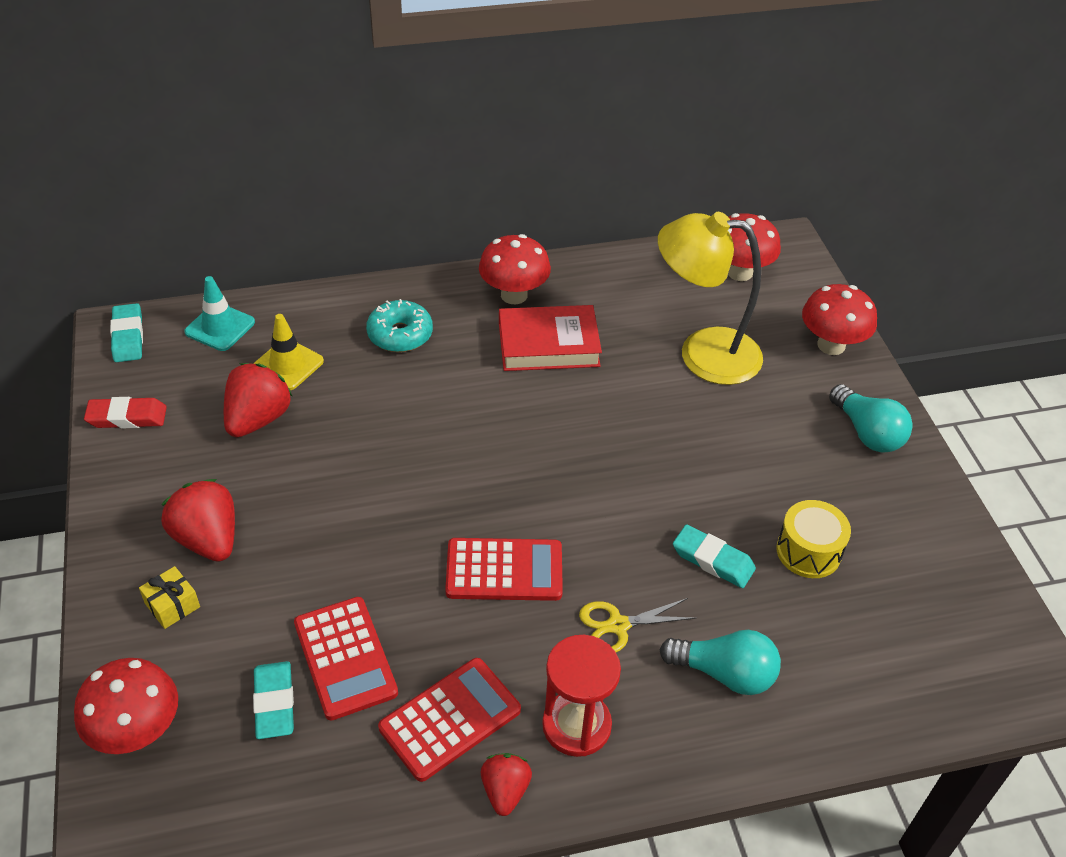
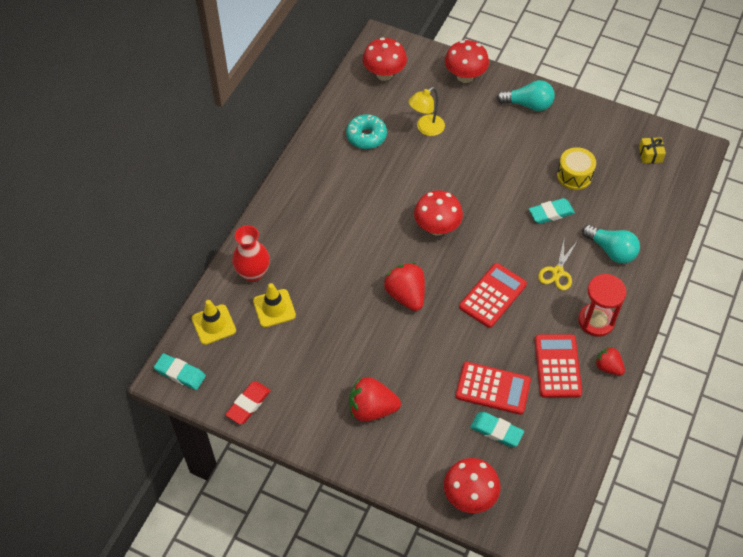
camera: 50 degrees left, 10 degrees up
(172, 605) = (403, 445): yellow gift -> yellow gift (650, 155)
(220, 327) = (213, 324): turquoise traffic cone -> yellow traffic cone
(258, 419) = (304, 343): red strawberry -> red strawberry (406, 295)
(323, 320) = (253, 273): none -> red vase
(400, 334) = (297, 245): turquoise donut -> turquoise donut (366, 136)
(514, 295) = (313, 177): red mushroom -> red mushroom (437, 227)
(548, 345) = (363, 186): red book -> none
(703, 353) = (426, 128): yellow lamp -> yellow lamp, size x0.56
(724, 673) = (611, 250): turquoise light bulb -> turquoise light bulb turned 75 degrees clockwise

